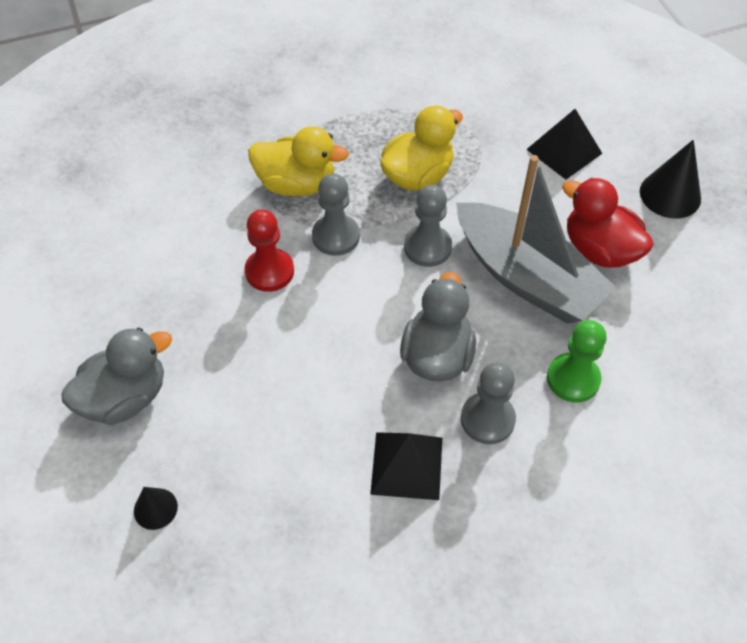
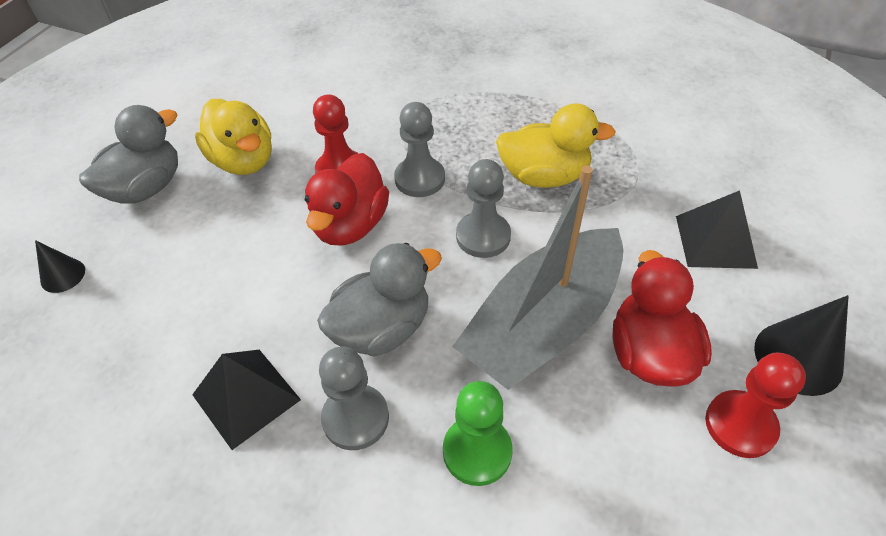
camera: 45 degrees right, 5 degrees down
(125, 398) = (146, 188): grey duck -> grey duck turned 60 degrees counterclockwise
(297, 184) = (438, 124): yellow duck -> yellow duck (243, 161)
(329, 305) = (350, 225): none -> red duck
(526, 277) = (543, 324): grey boat -> grey boat turned 45 degrees clockwise
(679, 255) = (740, 425): none -> red pawn

